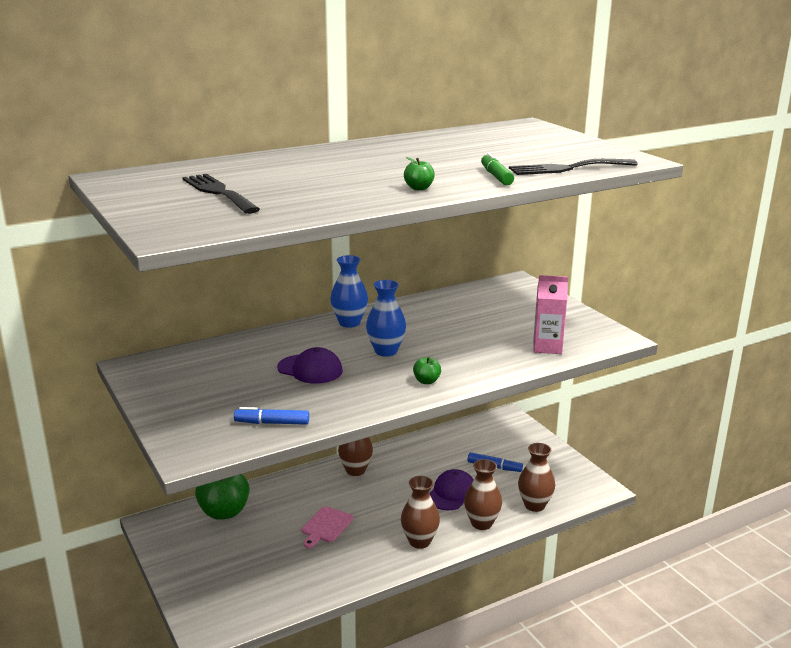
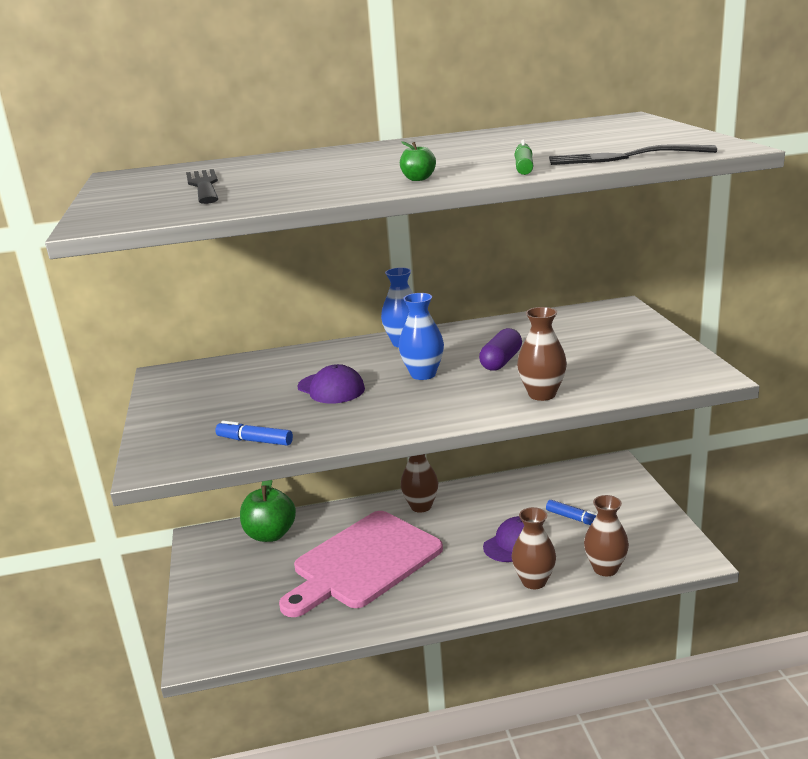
camera: 20 degrees right, 0 degrees up
(326, 526) = (363, 562): pink cutting board -> pink cutting board, size x2.49
(419, 541) = (455, 592): brown vase -> brown vase (542, 394)
(426, 381) = (447, 409): green apple -> none
(446, 335) = (501, 361): none -> purple capsule
(547, 347) = (613, 381): pink carton -> none

